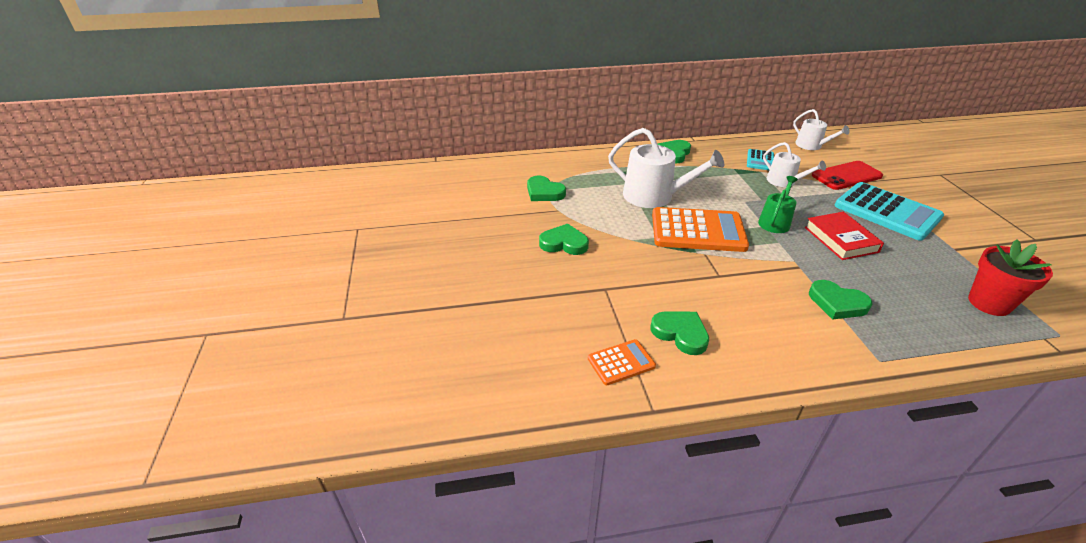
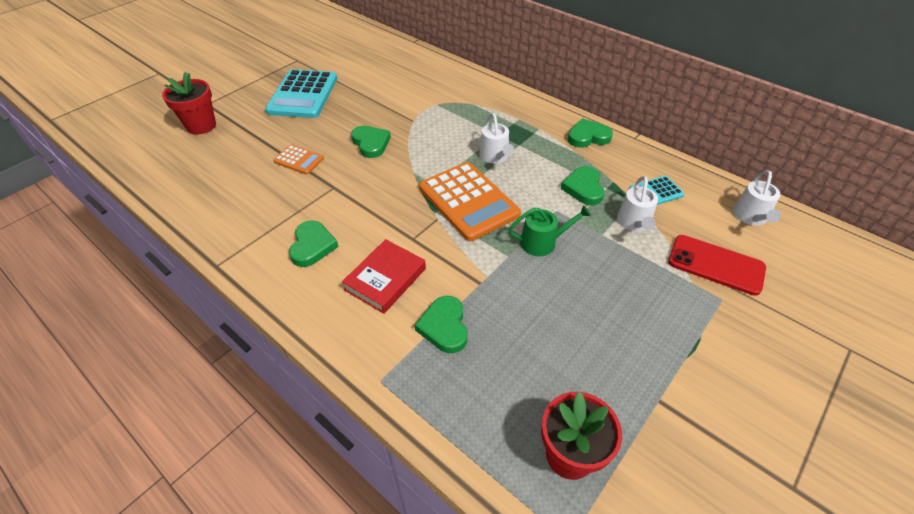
camera: 50 degrees right, 10 degrees up
(383, 337) = (201, 126): none -> red flower pot
(544, 192) = (430, 103): green heart -> green heart (583, 188)
(621, 362) = (254, 230): orange calculator -> orange calculator (299, 160)
(654, 196) = (495, 156): white watering can -> white watering can, size x0.58
(841, 239) = (565, 298): red book -> red book (385, 279)
(887, 211) = (674, 320): turquoise calculator -> turquoise calculator (303, 95)

